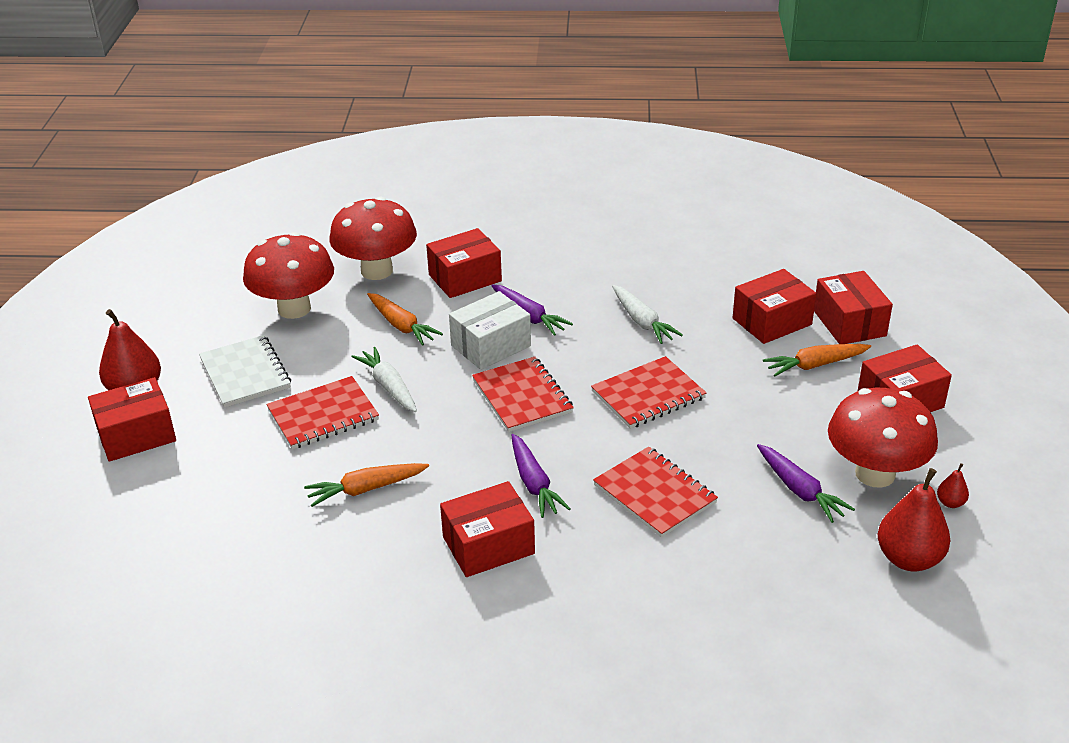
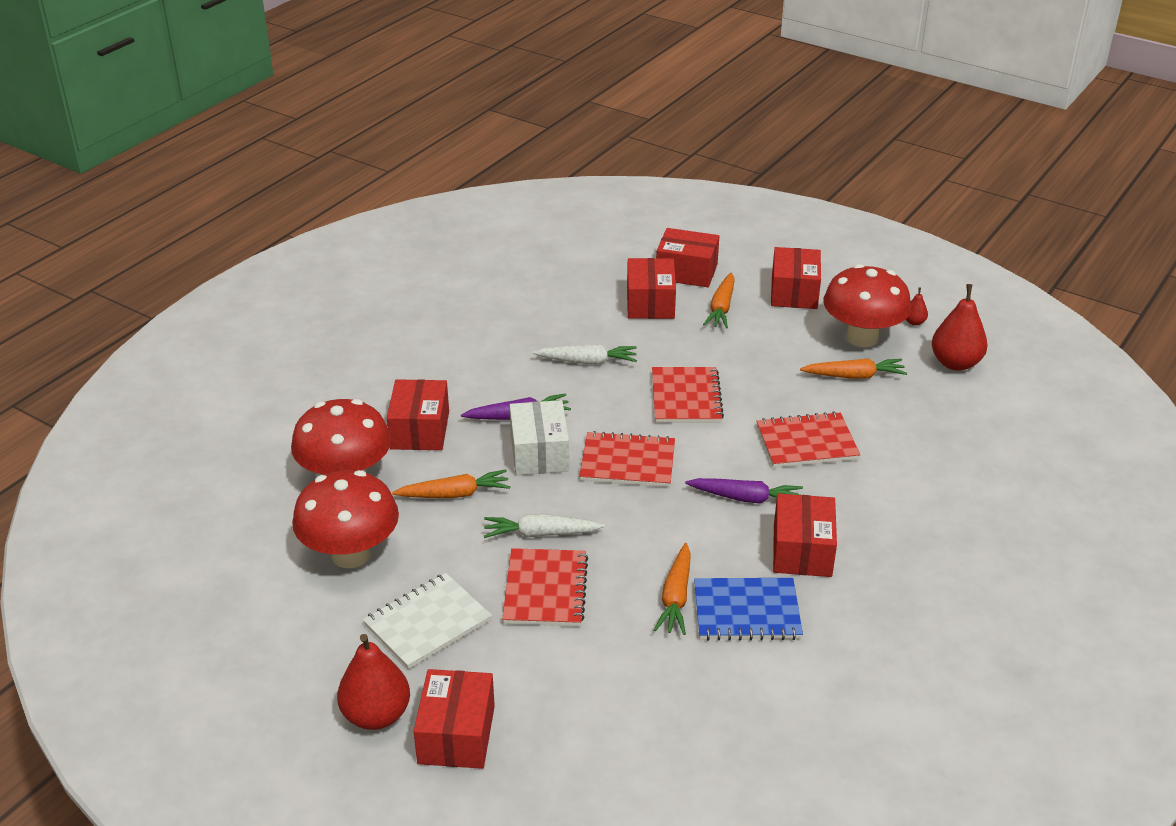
camera: 60 degrees left, 0 degrees up
(245, 373) = (427, 623): white notebook -> white notebook turned 45 degrees counterclockwise
(378, 538) = (746, 611): none -> blue notebook
(799, 490) = (854, 376): purple carrot -> orange carrot

